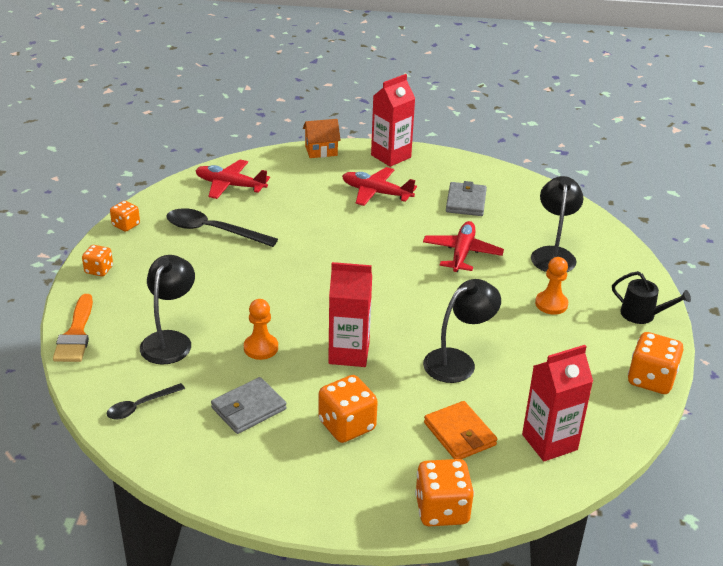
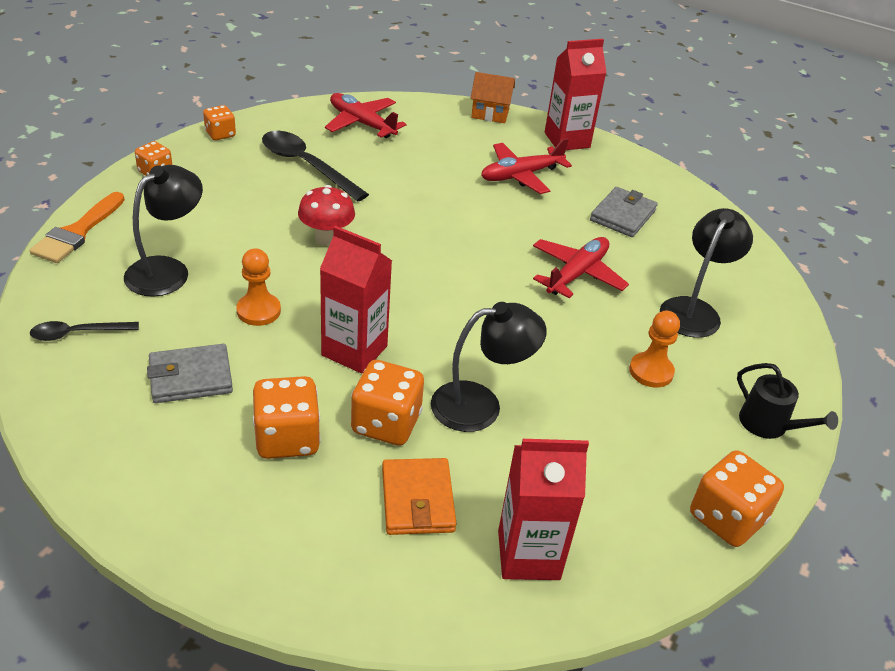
camera: 20 degrees right, 5 degrees up
(270, 281) = (326, 238): none -> red mushroom
(376, 193) = (521, 175): red plane -> red plane turned 75 degrees counterclockwise
(442, 510) = (323, 594): orange dice -> orange dice (386, 423)

